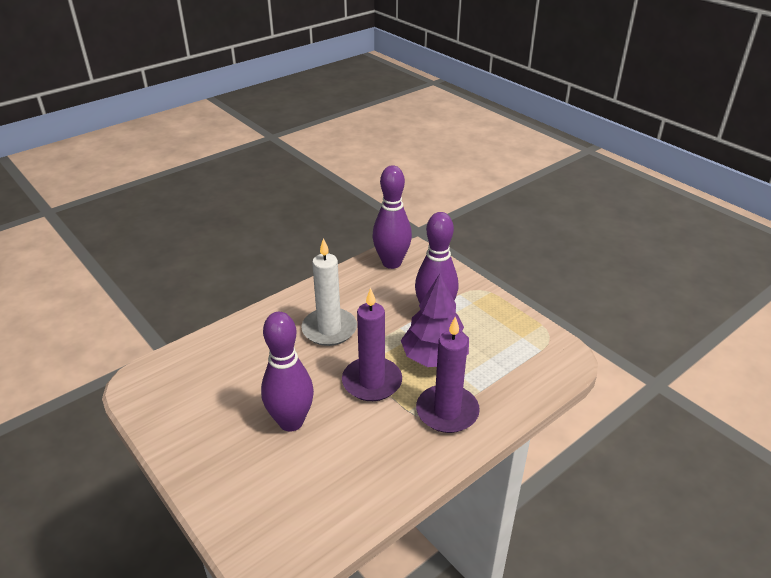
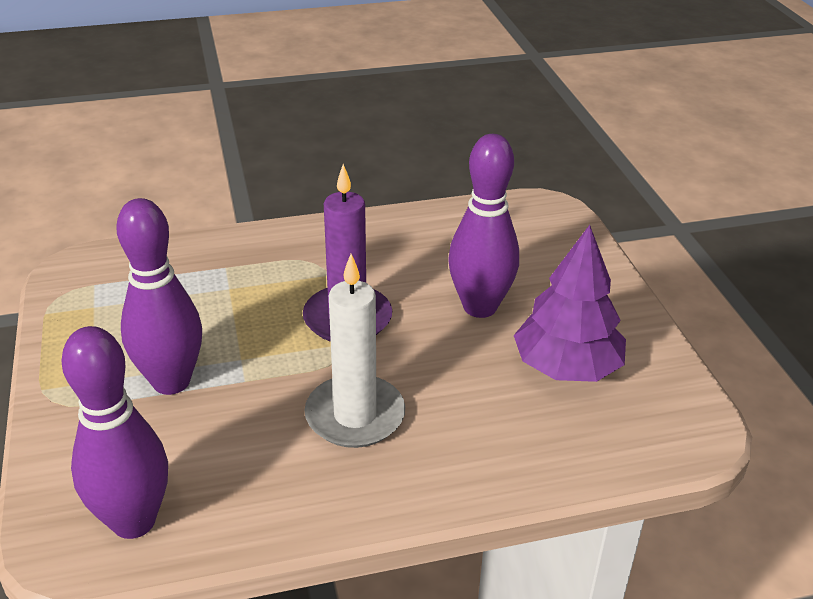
camera: 155 degrees left, 0 degrees up
(434, 357) = (238, 321): purple tree -> purple tree (567, 367)
(447, 411) = (285, 260): purple candle -> none

